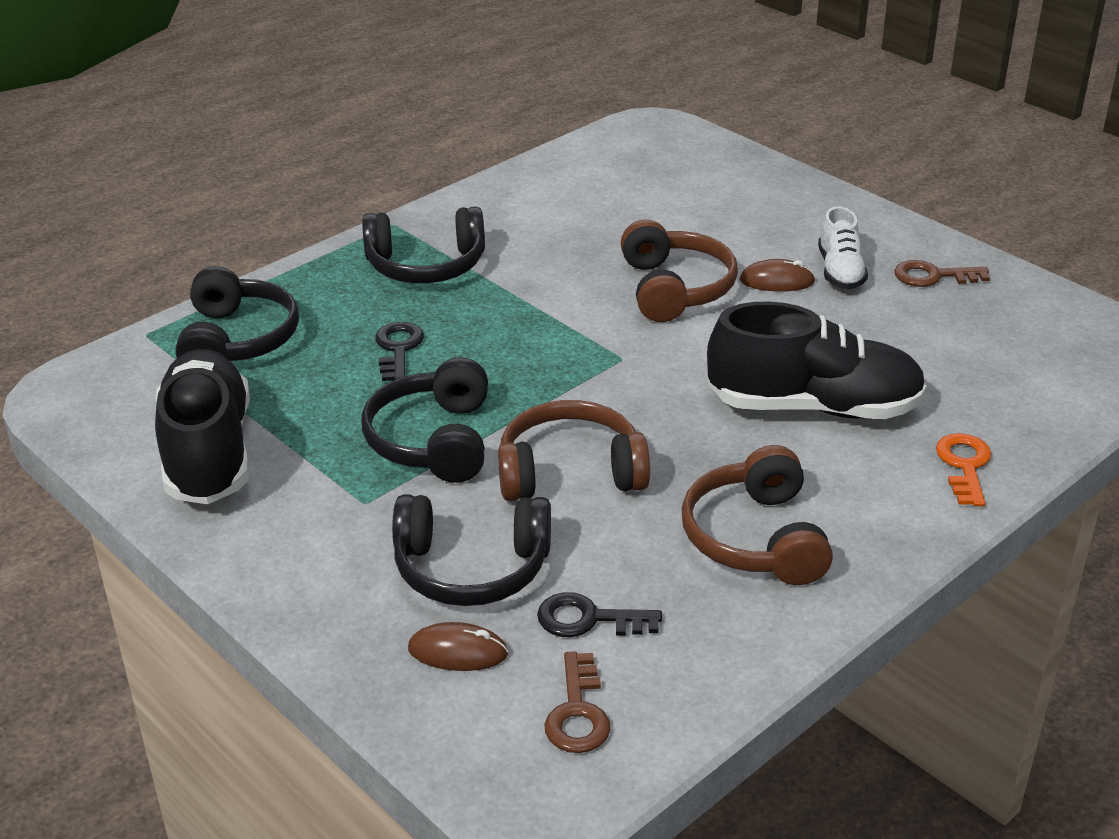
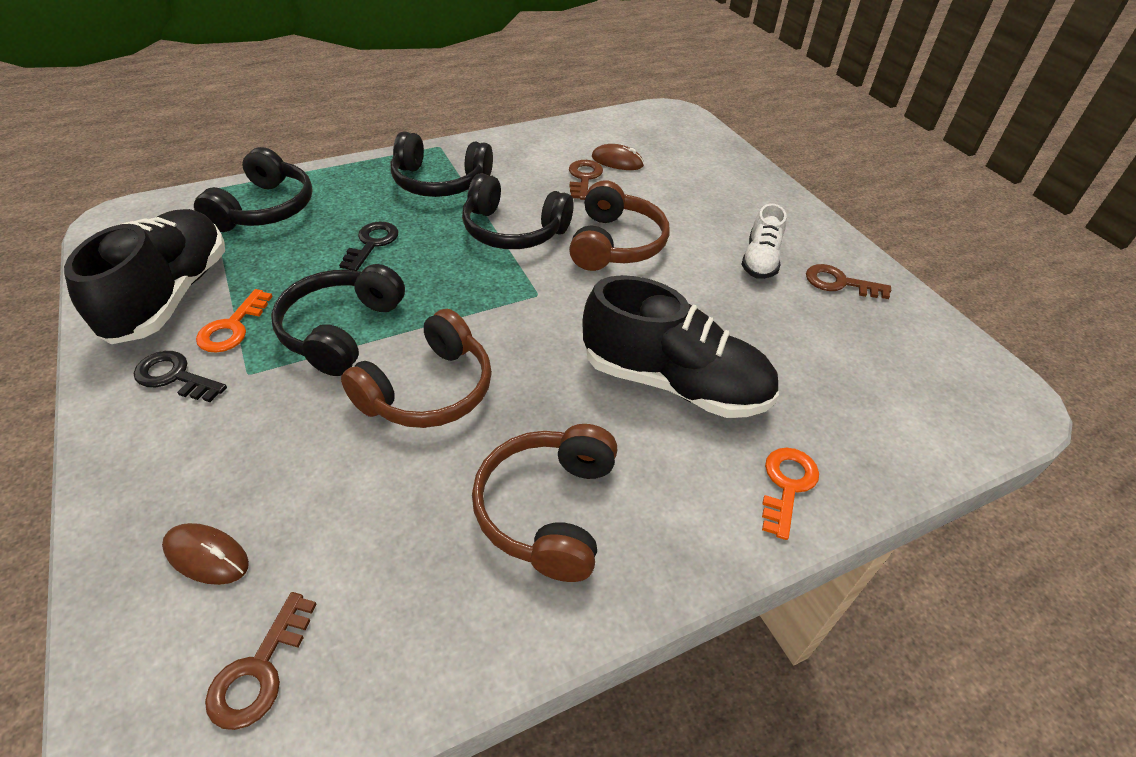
camera: 15 degrees right, 10 degrees up
(309, 465) = (232, 327): none -> orange key
(471, 568) = (282, 466): black headphones -> black headphones (513, 230)
(570, 471) = (428, 390): brown headphones -> brown headphones turned 120 degrees clockwise
(588, 619) = (343, 556): black key -> black key (174, 376)
(594, 224) = (584, 178): none -> brown key
(777, 281) = (702, 256): brown mouse -> brown mouse (617, 161)

